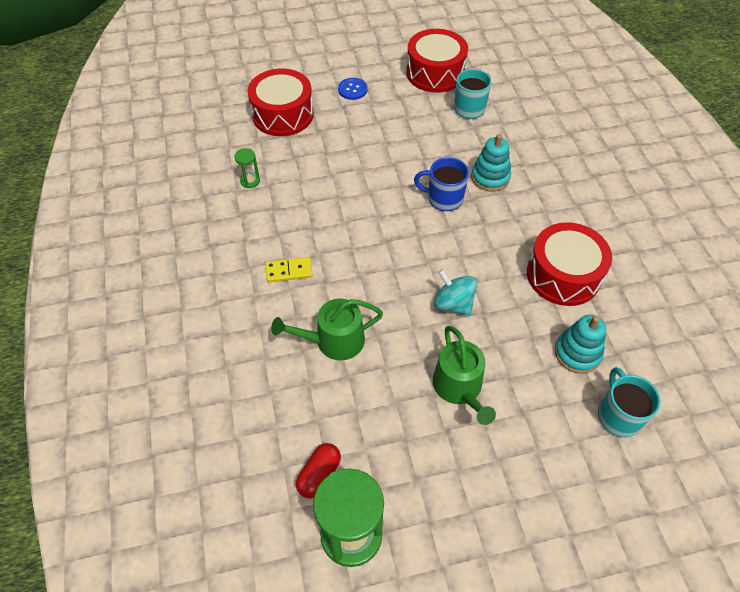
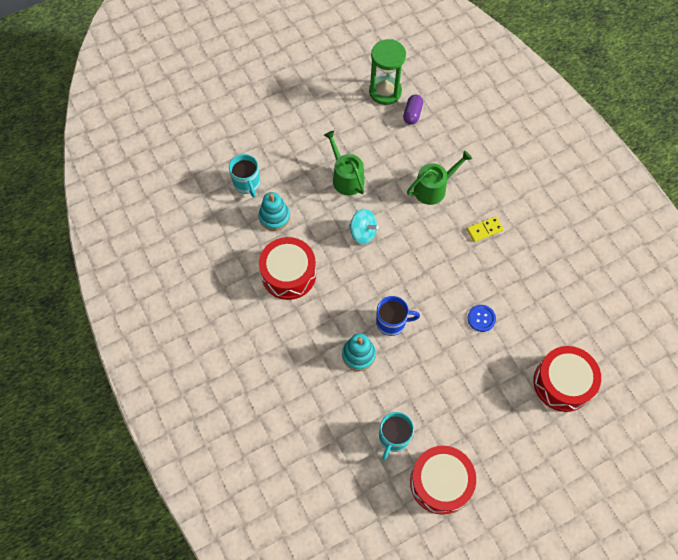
camera: 165 degrees right, 10 degrees up
(250, 181) = (552, 301): green hourglass -> none
(319, 474) = (412, 114): red capsule -> purple capsule
(352, 90) = (512, 434): blue button -> blue button (481, 318)

